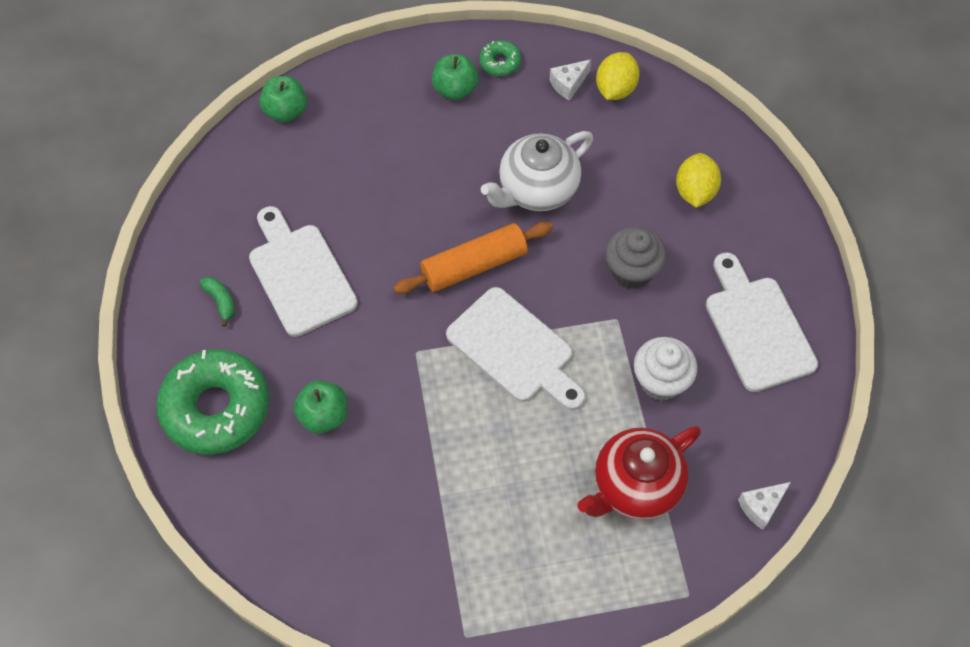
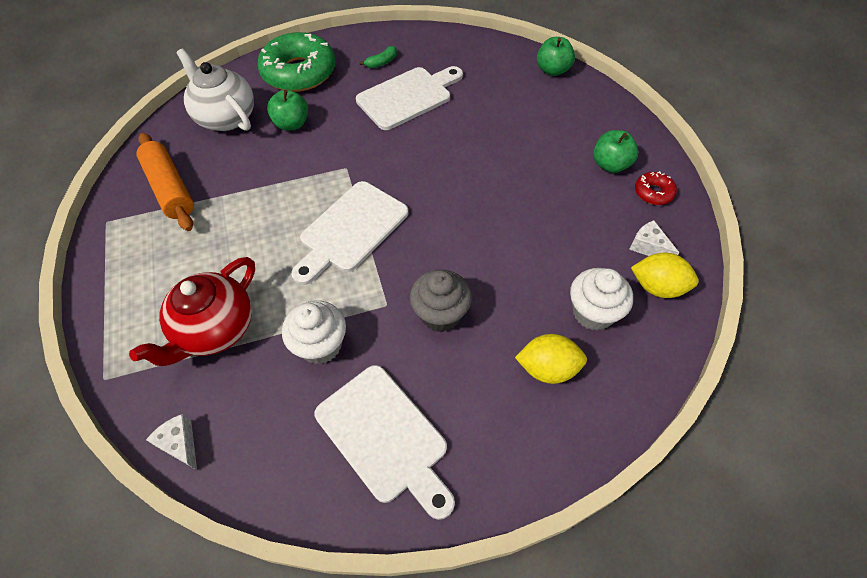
camera: 85 degrees right, 5 degrees down
(474, 266) = (430, 195): orange rolling pin -> orange rolling pin (170, 189)
(500, 62) = (653, 192): green donut -> red donut
(537, 189) = (518, 232): white teapot -> white teapot (226, 117)
(635, 485) = (215, 329): red teapot -> red teapot turned 105 degrees counterclockwise
(639, 145) = (593, 312): none -> white cupcake
(757, 328) = (385, 437): white cutting board -> white cutting board turned 75 degrees clockwise

